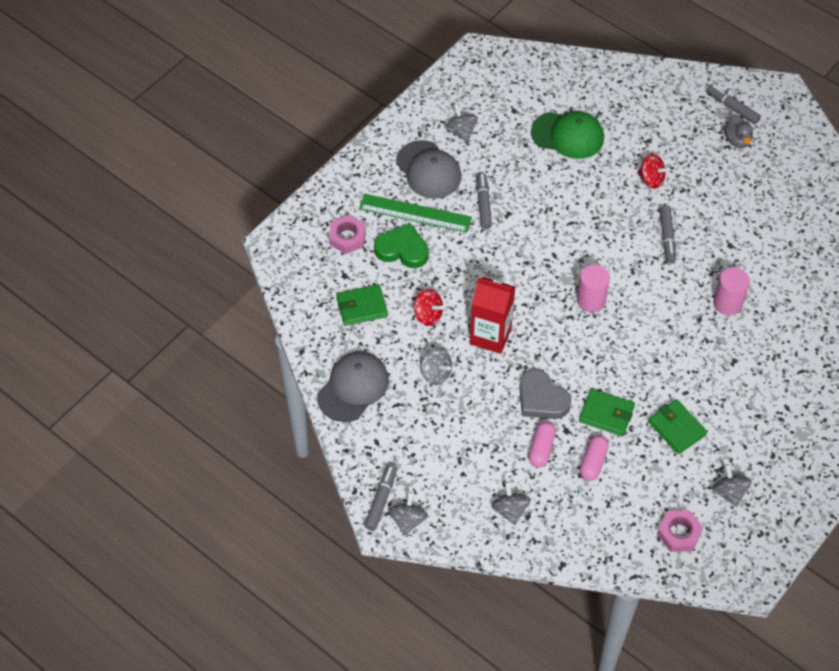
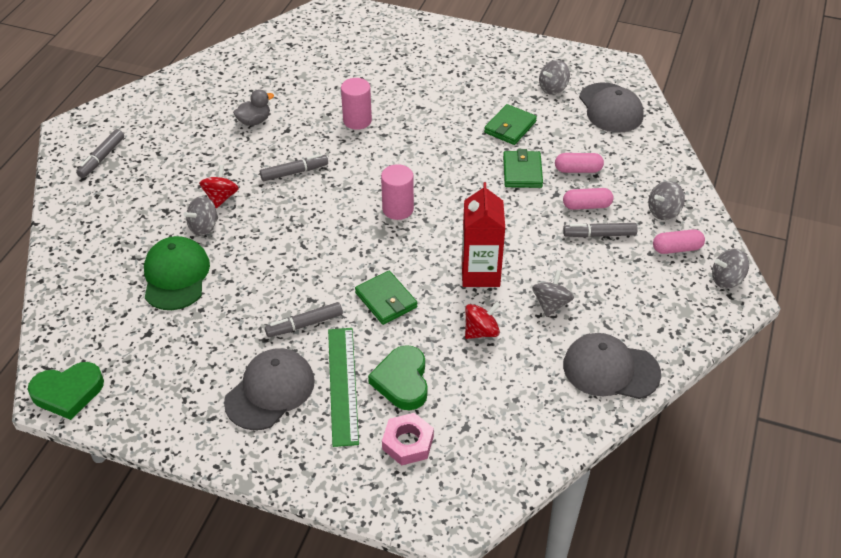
camera: 110 degrees left, 10 degrees down
(362, 307) = (501, 395): green wallet -> green wallet (386, 300)
(381, 500) = (721, 306): grey marker -> grey marker (599, 235)
(428, 315) = (481, 331): red spinning top -> red spinning top turned 45 degrees clockwise
(459, 498) = (677, 249): none -> pink capsule
(461, 131) = (197, 375): grey spinning top -> grey spinning top (204, 227)
(477, 61) = (68, 392): none -> green heart
(541, 399) = (532, 218): grey heart -> none
(679, 533) = (610, 108): pink nut -> grey cap
(737, 140) = (147, 147): grey duck -> grey duck (254, 121)

